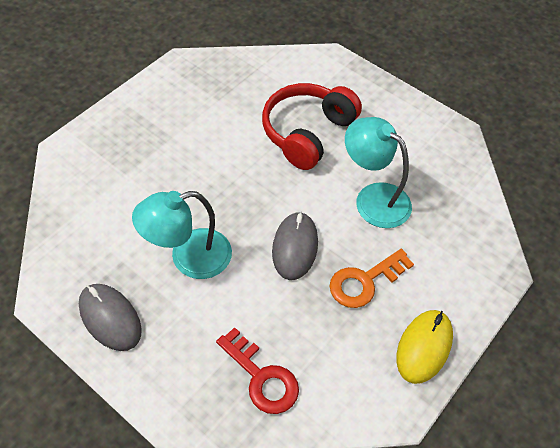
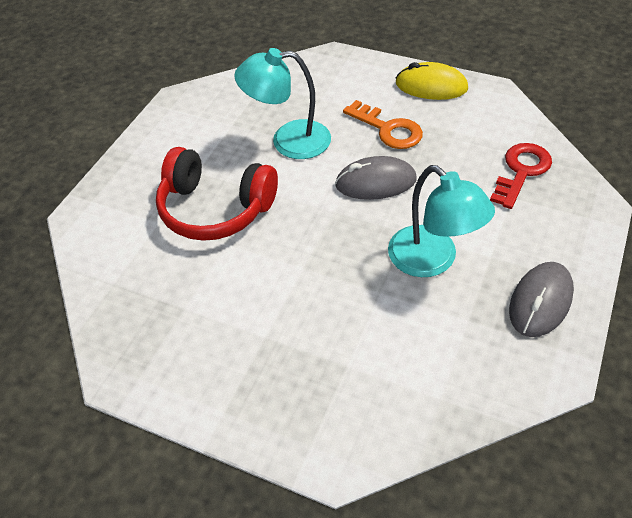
camera: 100 degrees left, 5 degrees down
(373, 198) = (288, 141): turquoise lamp -> turquoise lamp turned 60 degrees clockwise

